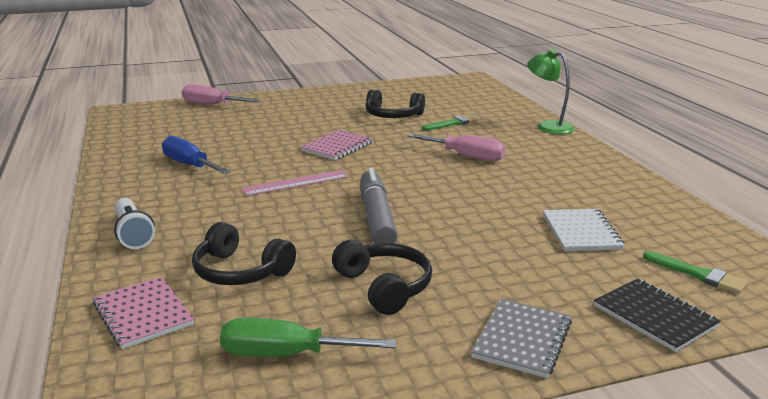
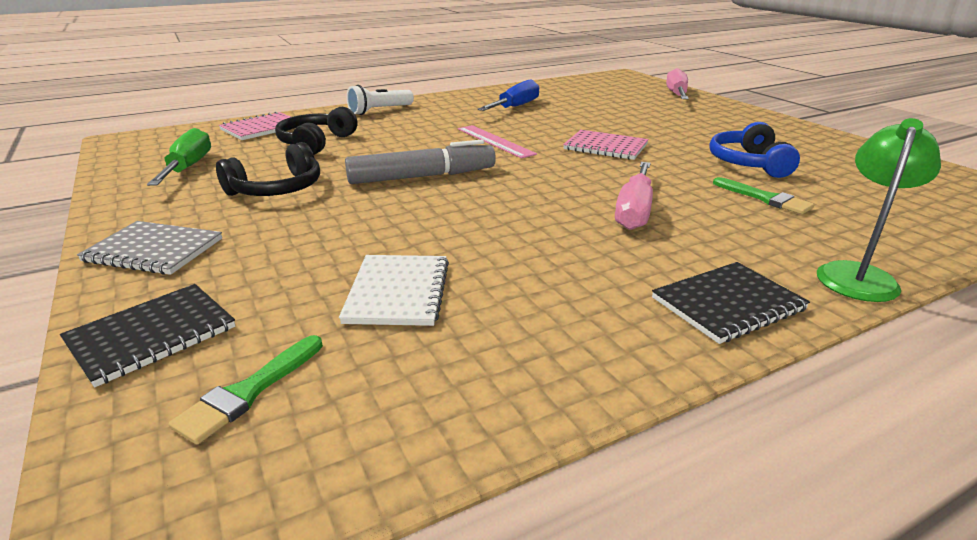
camera: 80 degrees right, 5 degrees up
(393, 116) = (748, 163): black headphones -> blue headphones
(580, 155) = (728, 304): none -> black notebook
(581, 232) = (398, 292): white notebook -> white notebook turned 75 degrees counterclockwise

